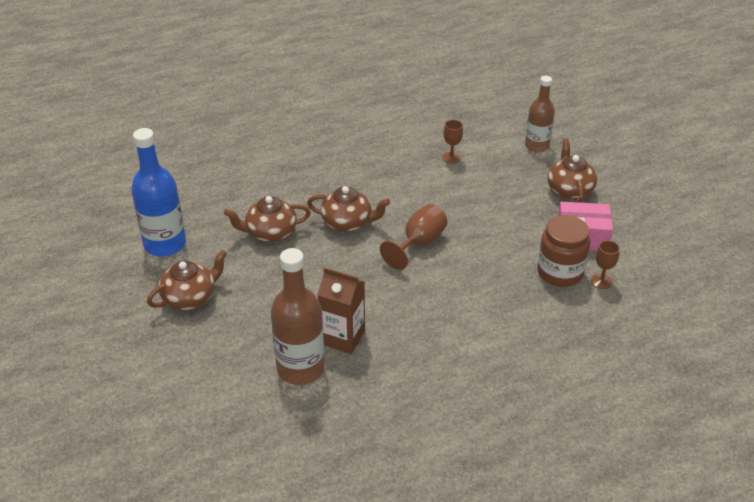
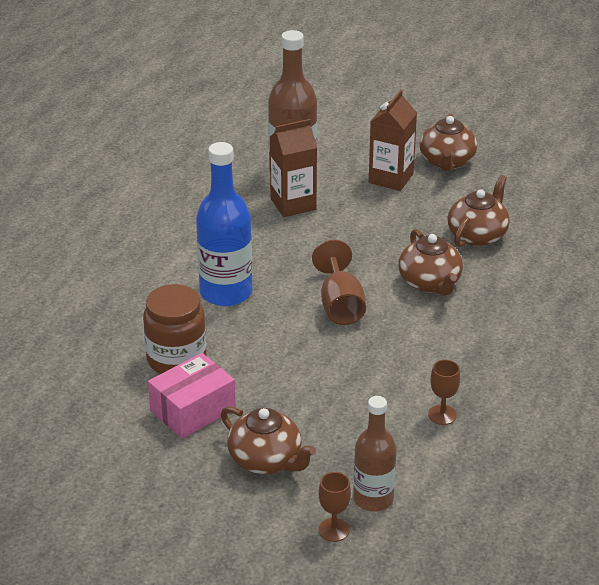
camera: 135 degrees right, 5 degrees down
(165, 244) = (537, 179): blue bottle -> blue bottle (226, 292)
(247, 311) = (391, 178): none -> brown carton
(348, 223) = (430, 283): brown teapot -> brown teapot turned 75 degrees counterclockwise
(601, 281) = (127, 375): brown goblet -> brown goblet (333, 530)

